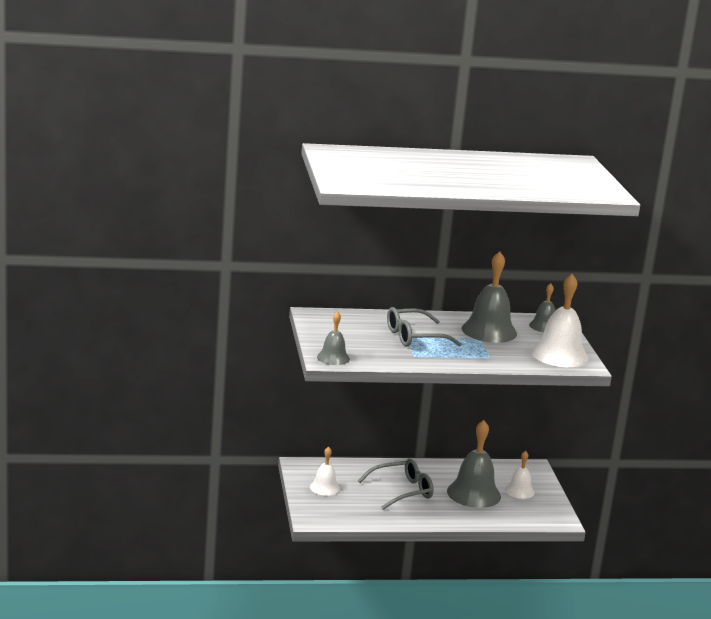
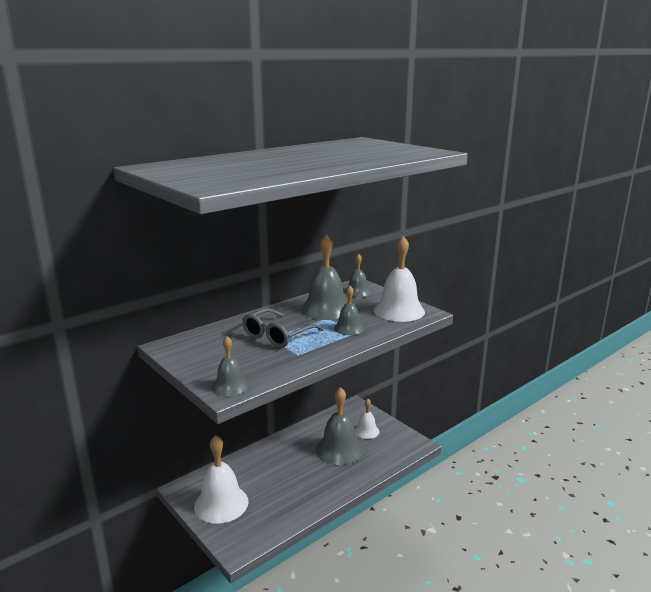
camera: 30 degrees left, 0 degrees up
(324, 487) = (221, 503): white bell -> white bell, size x1.79
(402, 491) = (286, 474): grey glasses -> none
(487, 352) = (349, 328): none -> grey bell

